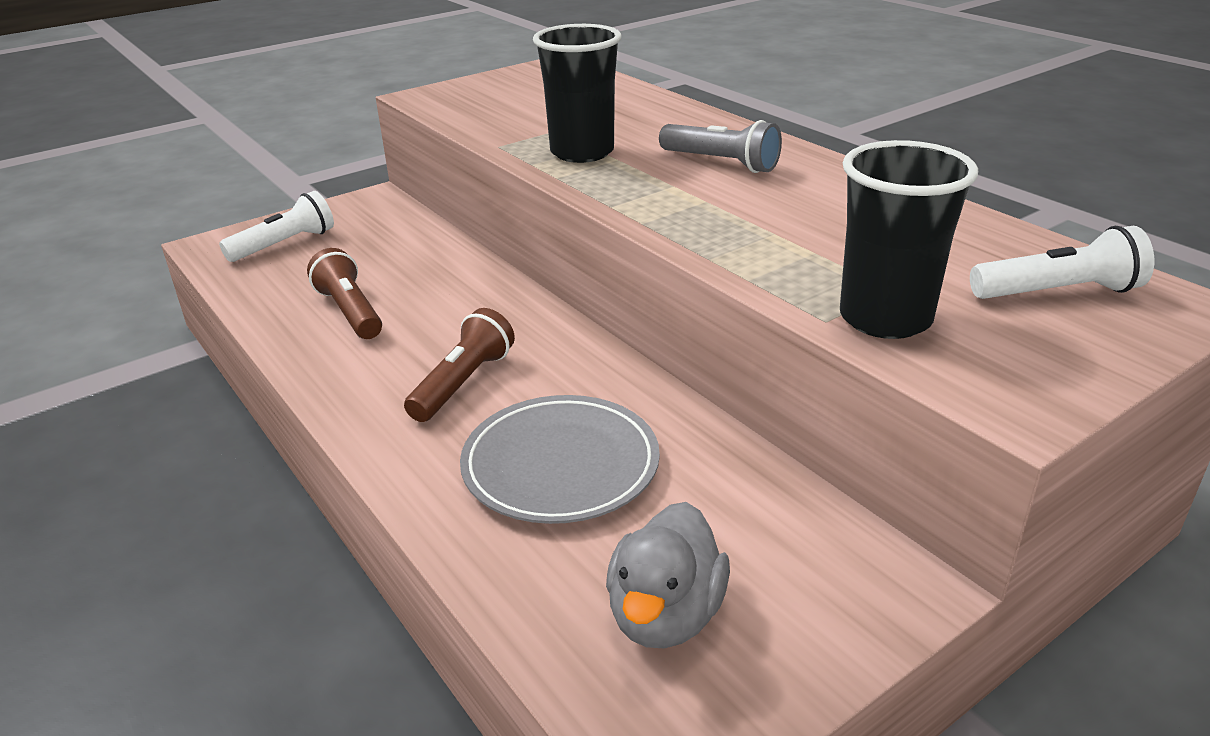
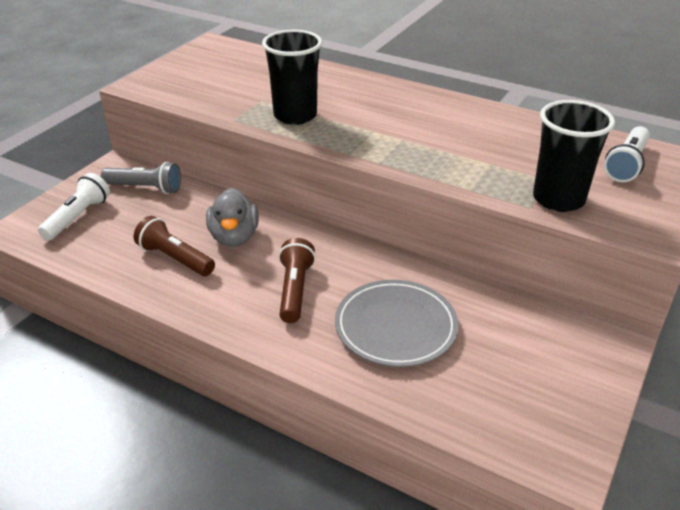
camera: 25 degrees left, 5 degrees up
(665, 615) = (515, 395): grey duck -> grey duck (234, 237)
(721, 163) = (389, 109): grey flashlight -> grey flashlight (145, 188)
(1059, 292) = (626, 164): white flashlight -> white flashlight turned 150 degrees clockwise

